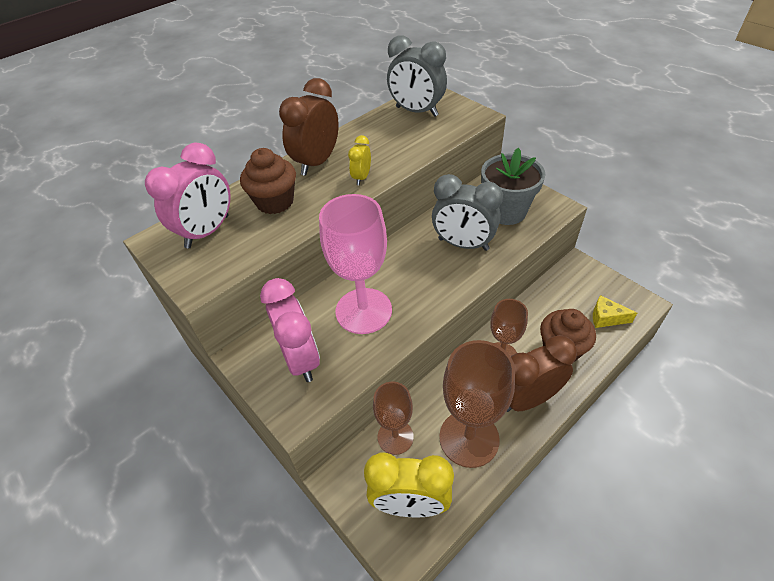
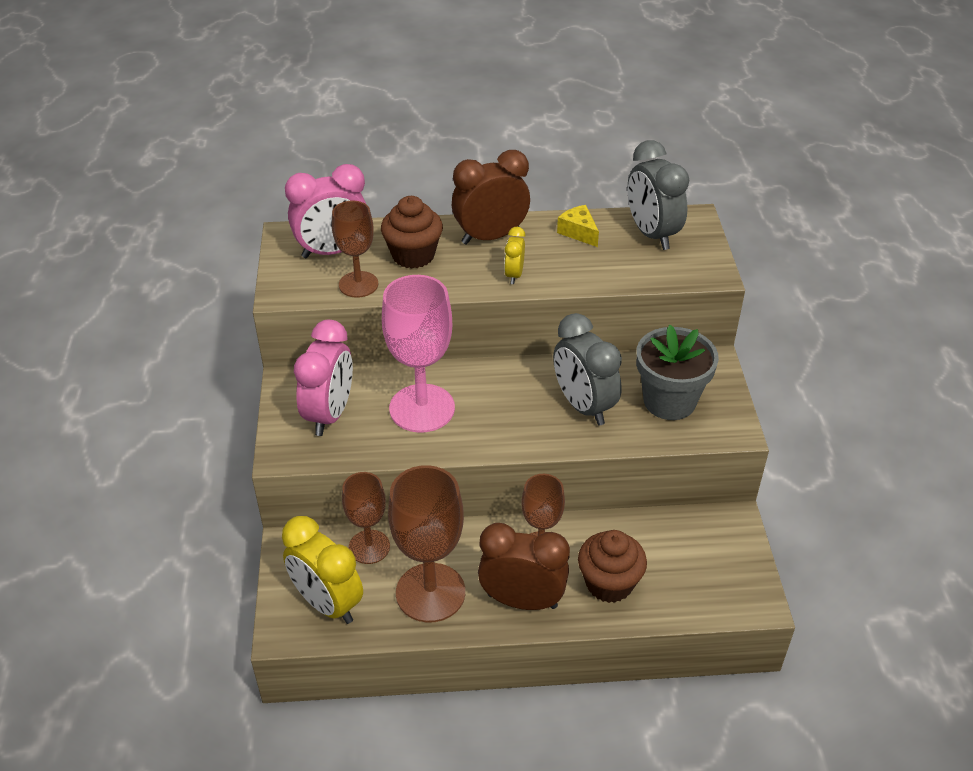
camera: 35 degrees right, 5 degrees down
(255, 244) = (358, 284): none -> brown goblet
(361, 178) = (514, 275): yellow clock -> yellow clock turned 45 degrees counterclockwise
(606, 318) = (696, 589): yellow cheese -> yellow cheese (578, 232)

